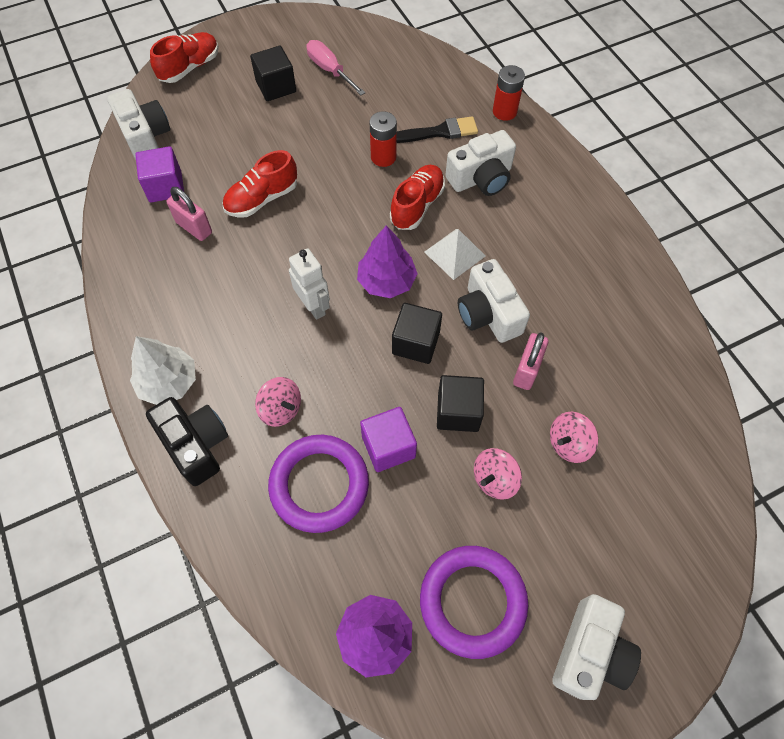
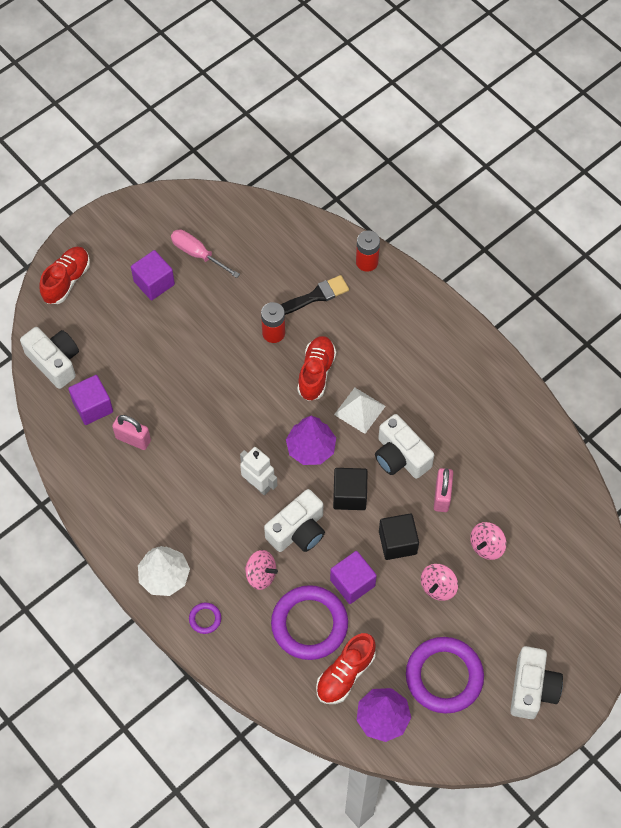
camera: 15 degrees left, 0 degrees up
(196, 445) = (205, 619): black camera -> purple ring
(262, 199) = (181, 398): red shoe -> red shoe (345, 674)
(276, 87) = (154, 283): black cube -> purple cube
(481, 178) = (363, 334): white camera -> white camera (298, 531)

